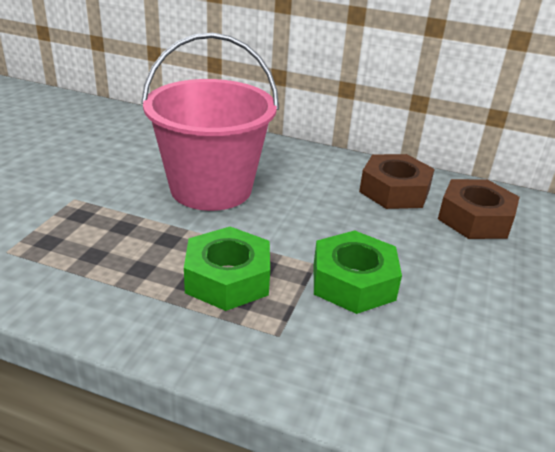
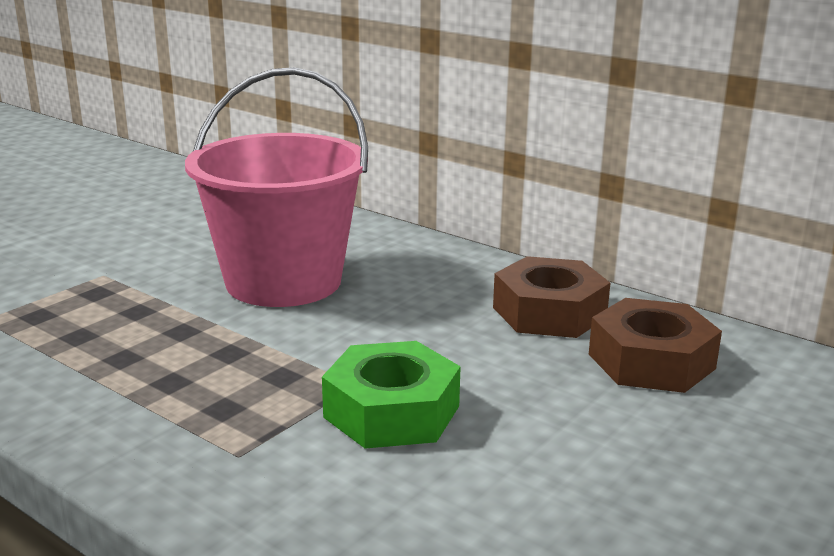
camera: 20 degrees right, 10 degrees down
(228, 278) = (222, 383): green nut -> none

